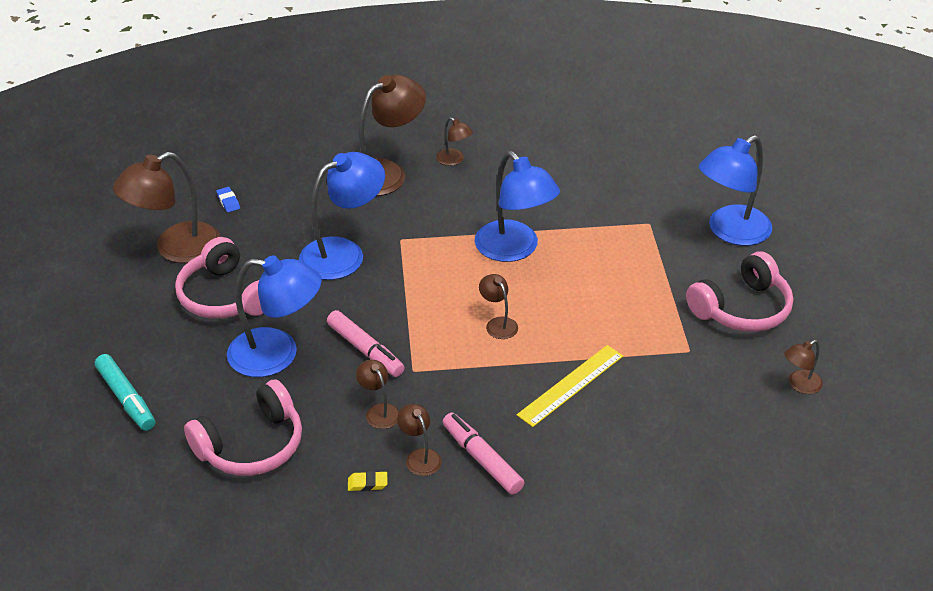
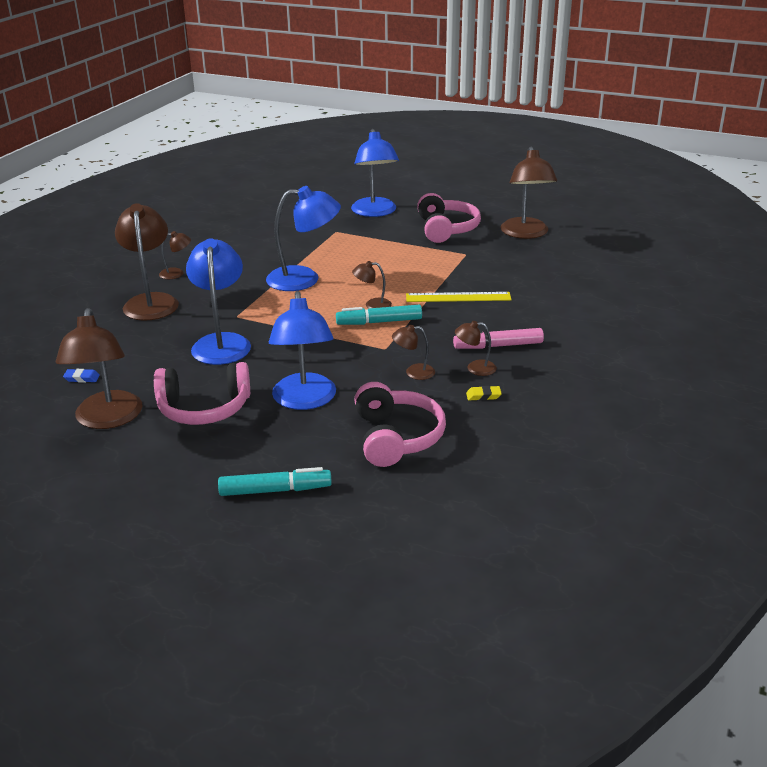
camera: 60 degrees left, 10 degrees down
(277, 355) = (304, 400): blue lamp -> blue lamp turned 135 degrees clockwise
(365, 350) = (343, 361): pink marker -> none
(367, 483) = (483, 396): yellow eraser -> yellow eraser turned 60 degrees clockwise
(464, 344) = (379, 322): none -> turquoise marker
(570, 385) = (458, 297): yellow ruler -> yellow ruler turned 75 degrees counterclockwise
(799, 385) = (526, 234): brown lamp -> brown lamp, size x2.13

